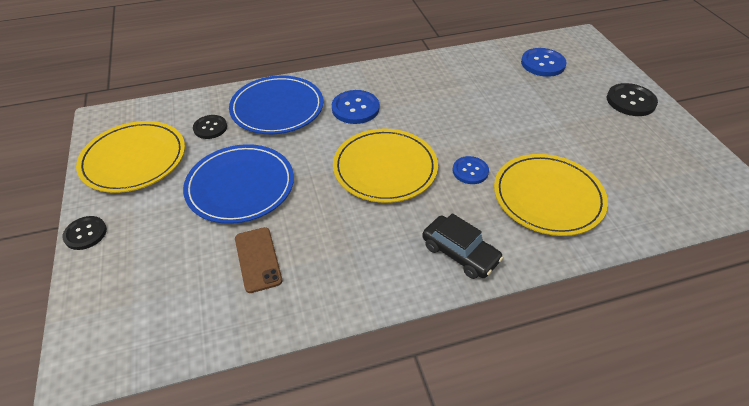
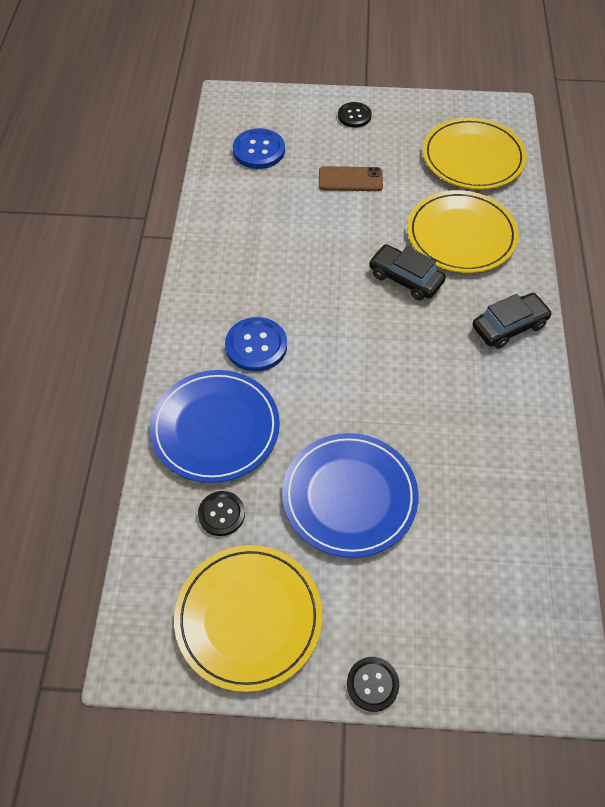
camera: 70 degrees left, 10 degrees up
(258, 259) = (468, 498): brown phone -> brown phone (350, 179)
(385, 168) = (373, 348): yellow plate -> yellow plate (473, 157)
(470, 171) = (405, 278): blue button -> black car
(630, 101) = (354, 116): black button -> black button, size x0.67

